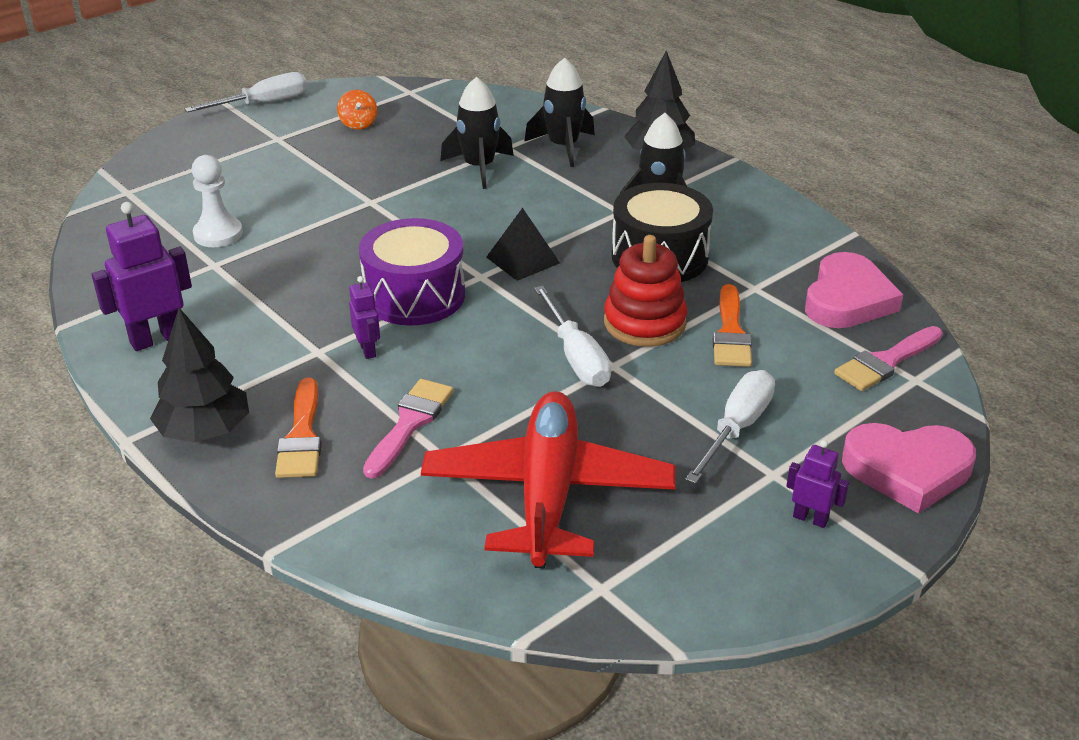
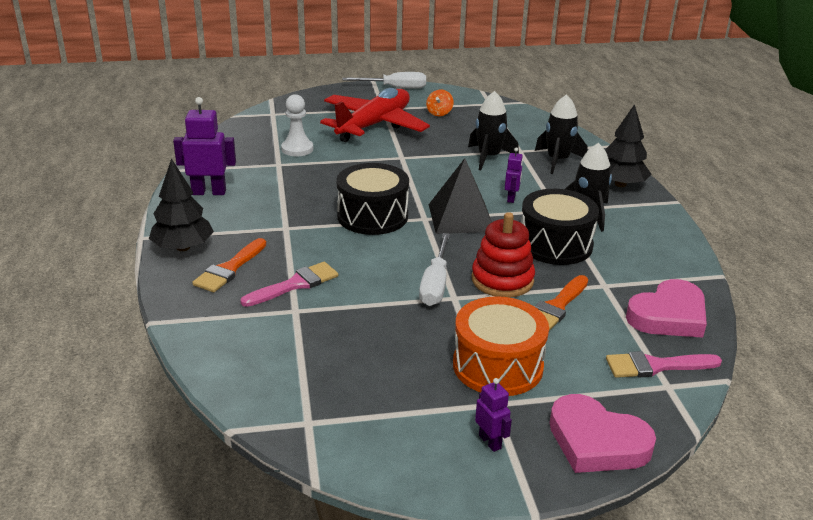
camera: 30 degrees right, 5 degrees down
(368, 350) = (314, 236): purple robot -> purple robot (511, 198)
(414, 295) = (372, 216): purple drum -> black drum
(522, 260) = (460, 217): black pyramid -> black pyramid, size x1.51
(548, 493) = (334, 355): red plane -> red plane (374, 125)
(736, 428) = (497, 366): white screwdriver -> orange drum

